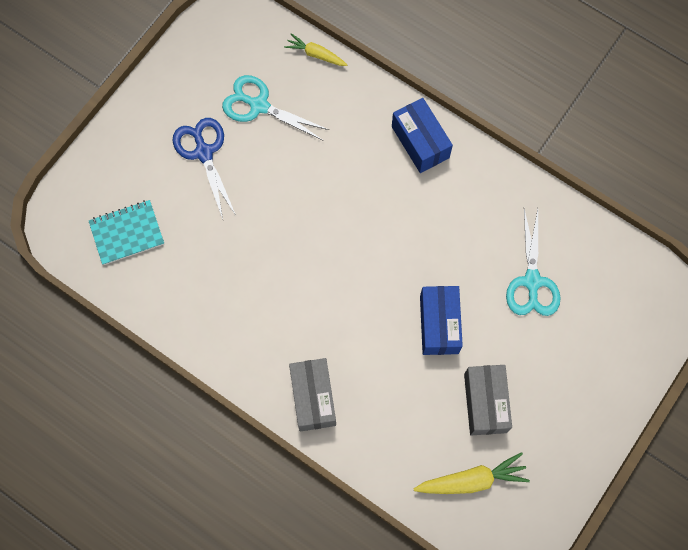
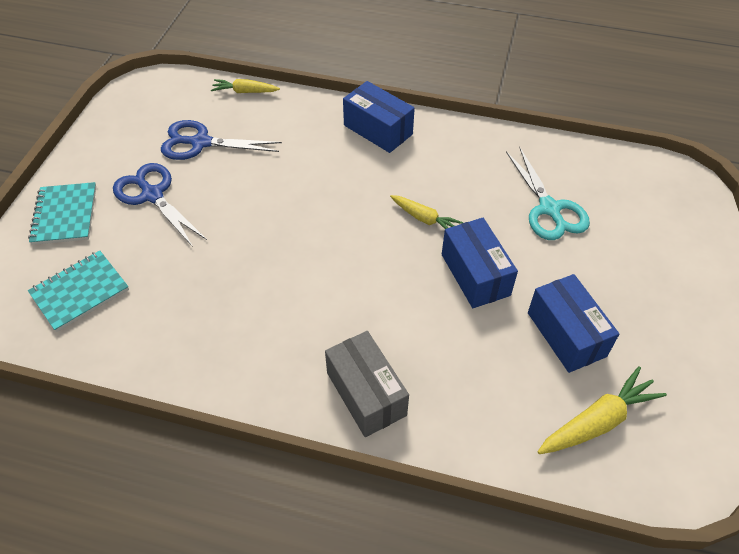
camera: 20 degrees left, 20 degrees down
(129, 150) = (65, 215): none -> turquoise notebook
(258, 105) = (200, 143): turquoise scissors -> blue scissors
(421, 255) = (424, 219): none -> yellow carrot
(485, 403) = (566, 334): grey box -> blue box

